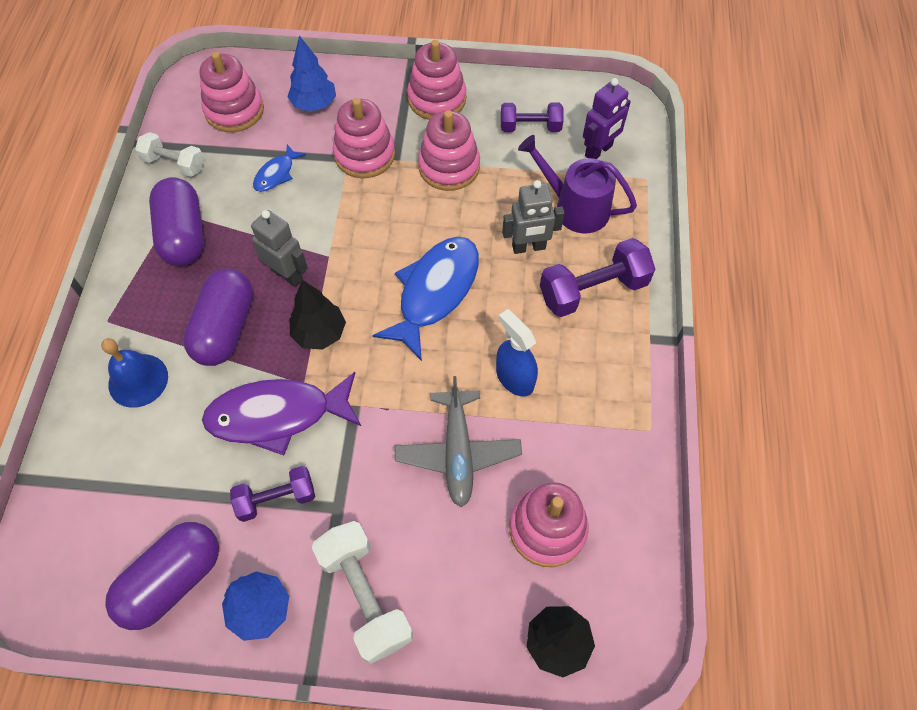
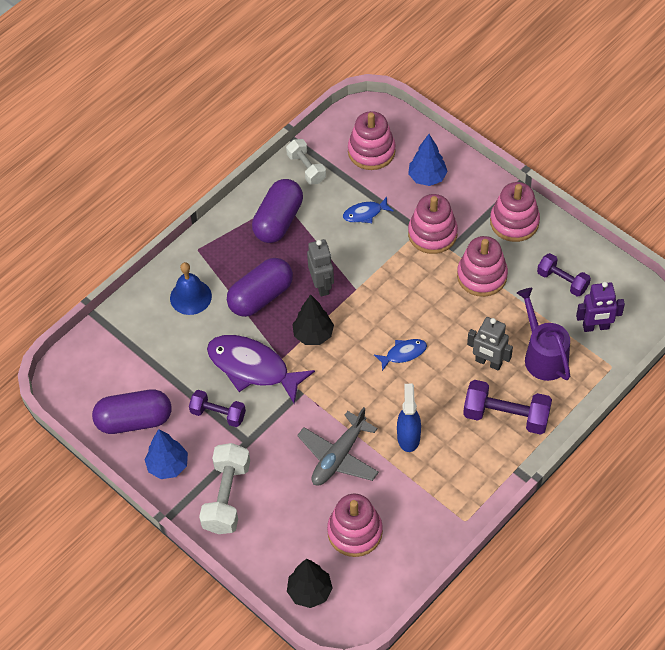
camera: 40 degrees right, 5 degrees down
(435, 292) = (403, 354): blue fish -> blue fish, size x0.49

